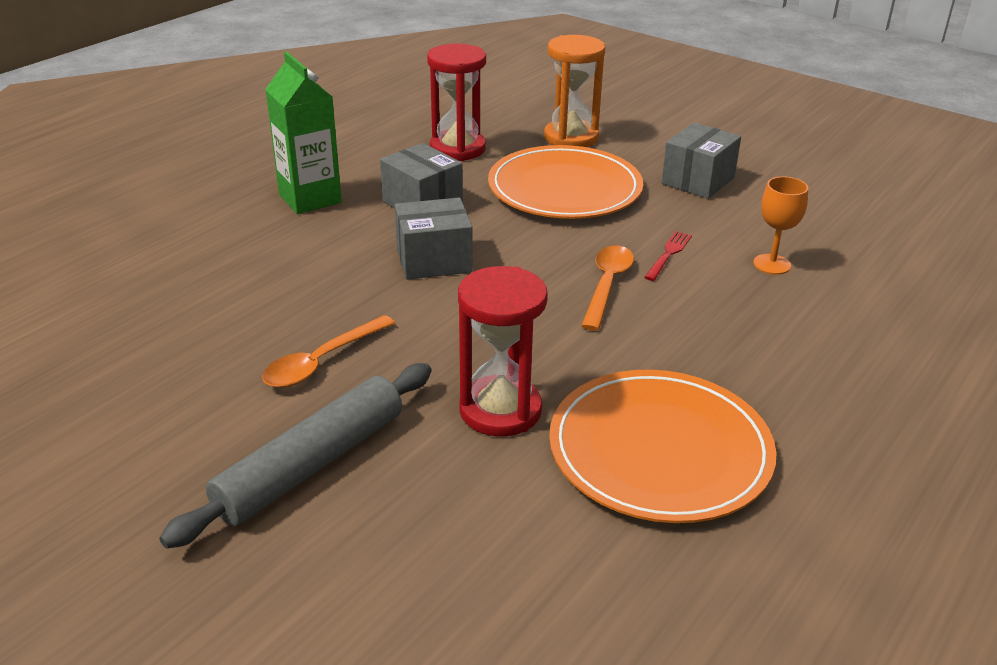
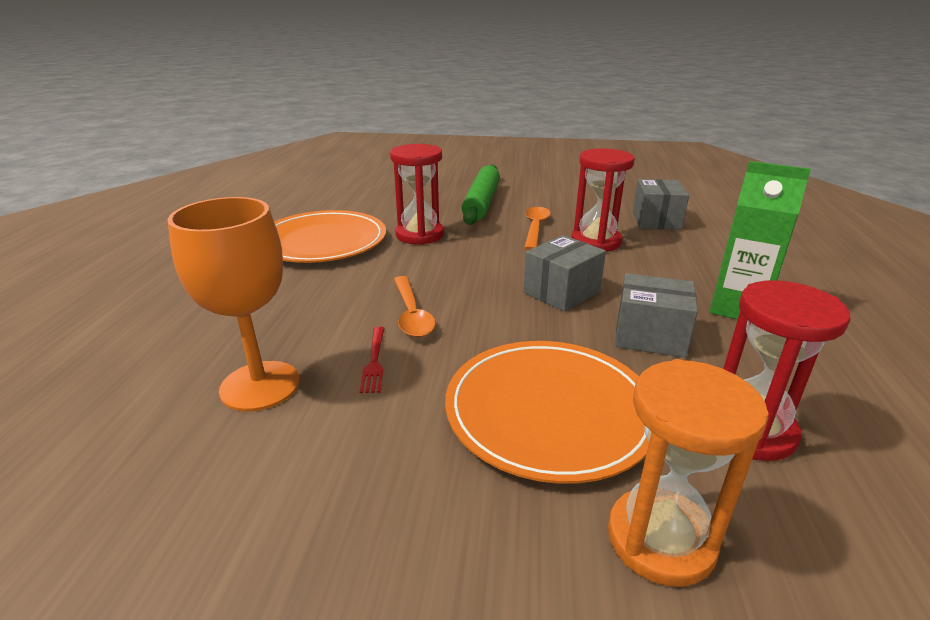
camera: 150 degrees right, 5 degrees down
(289, 308) = (596, 242): none -> red hourglass
(311, 465) = (481, 202): grey rolling pin -> green rolling pin
(698, 180) = (391, 508): grey box -> grey box (656, 220)
(772, 264) = (260, 386): orange goblet -> orange goblet, size x1.83

